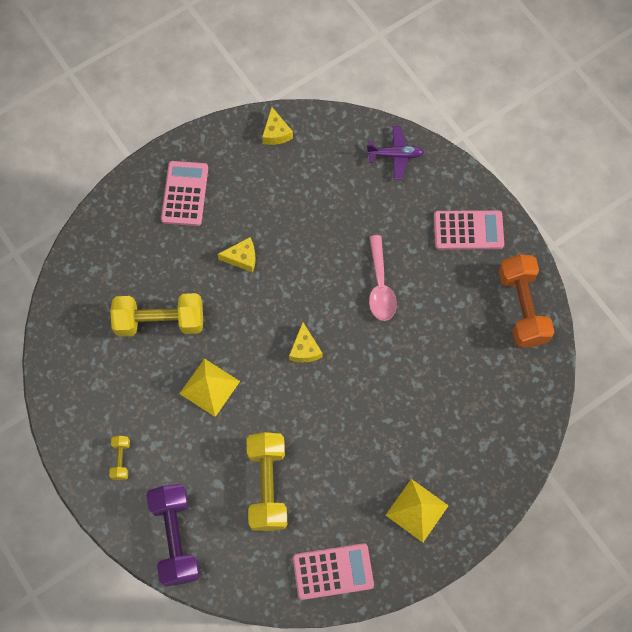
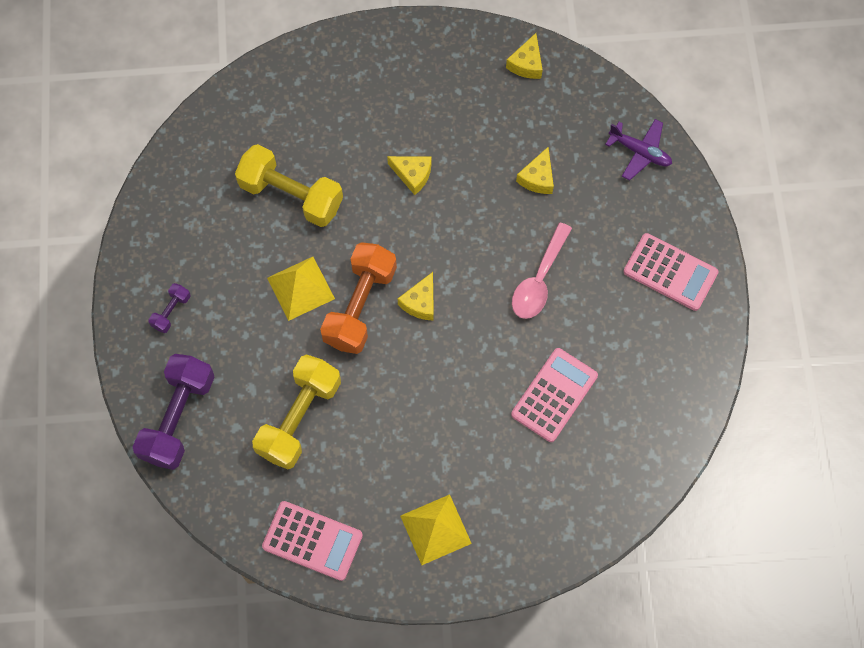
camera: 30 degrees right, 0 degrees up
(121, 459) = (171, 311): yellow dumbbell -> purple dumbbell
(185, 194) = (394, 79): pink calculator -> pink calculator (554, 395)
(334, 212) = (537, 178): none -> yellow cheese
(521, 307) = (678, 384): orange dumbbell -> orange dumbbell (360, 306)

